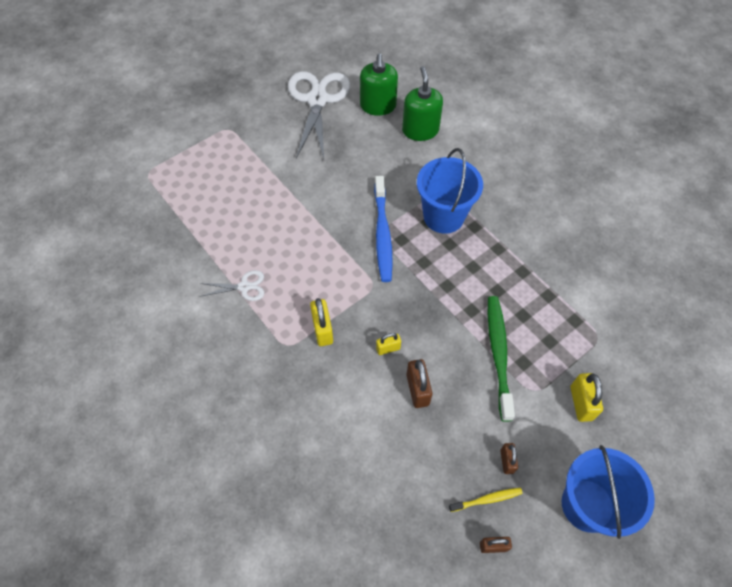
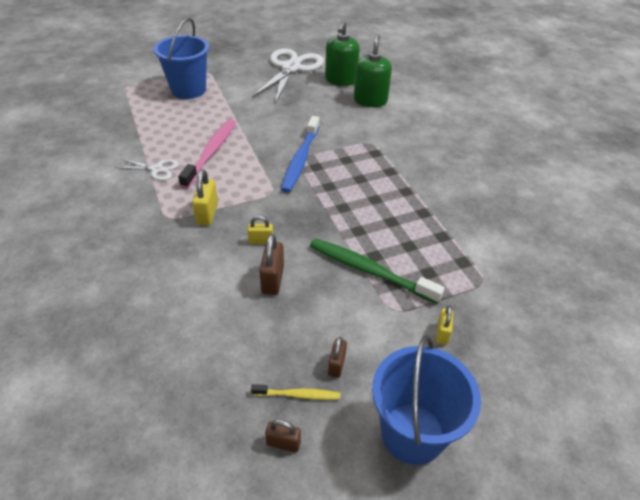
camera: 15 degrees right, 15 degrees down
(288, 248) = (211, 152): none -> pink toothbrush
(443, 216) = (363, 159): blue bucket -> blue bucket (188, 90)
(498, 354) = (369, 271): green toothbrush -> green toothbrush turned 75 degrees counterclockwise
(581, 403) = (442, 333): yellow padlock -> yellow padlock, size x0.63

